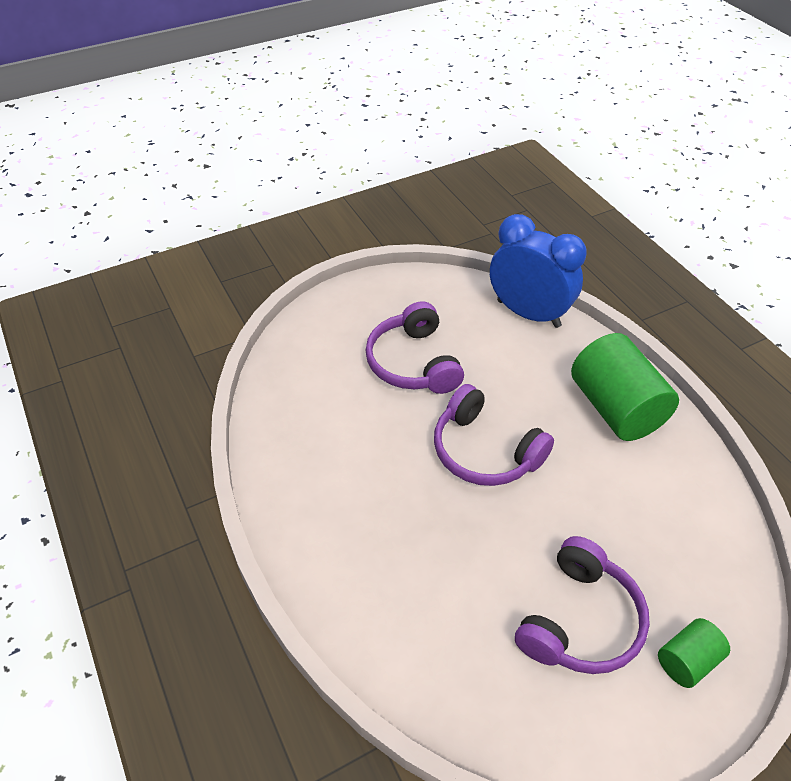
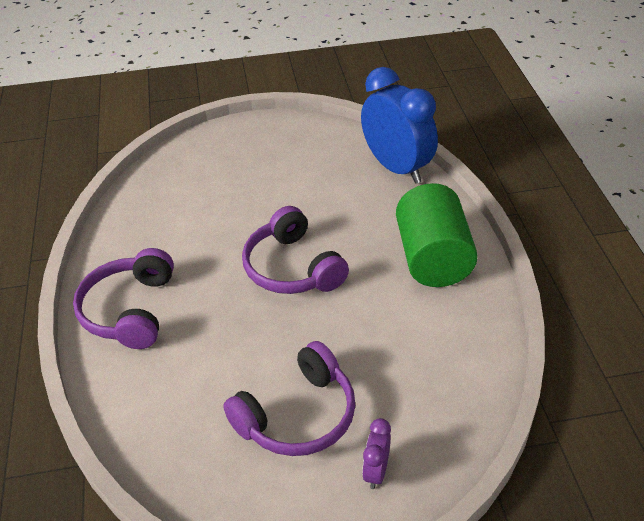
camera: 20 degrees right, 5 degrees down
(413, 362) = (271, 188): purple headphones -> purple headphones (130, 310)
(687, 661) = (376, 471): green cylinder -> purple clock

